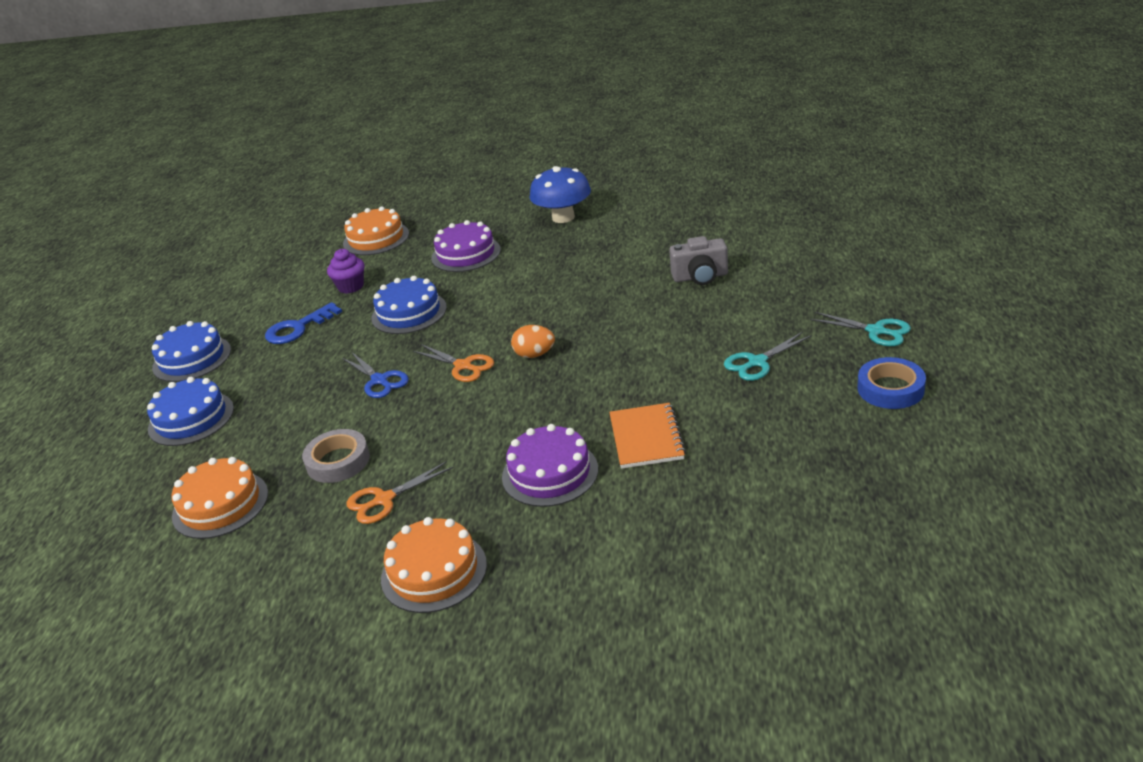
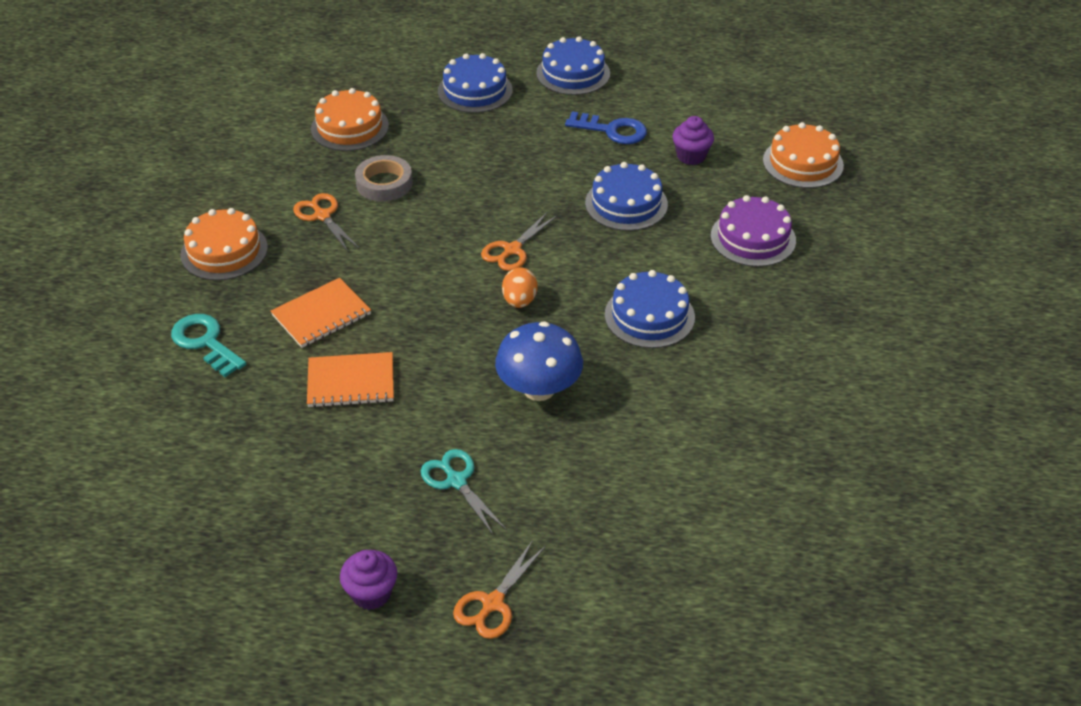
camera: 85 degrees right, 10 degrees up
(298, 328) = (612, 130): blue key -> blue key turned 150 degrees clockwise
(379, 380) = (502, 195): blue scissors -> none
(550, 473) = (321, 315): purple cake -> orange notebook
(556, 291) = (649, 316): none -> blue cake
(563, 217) = (841, 321): blue mushroom -> blue mushroom (539, 389)
(592, 555) = (205, 342): none -> turquoise key
(700, 277) = (658, 446): grey camera -> none
(876, 331) = (492, 603): turquoise scissors -> orange scissors
(890, 389) = (371, 593): blue tape -> purple cupcake

